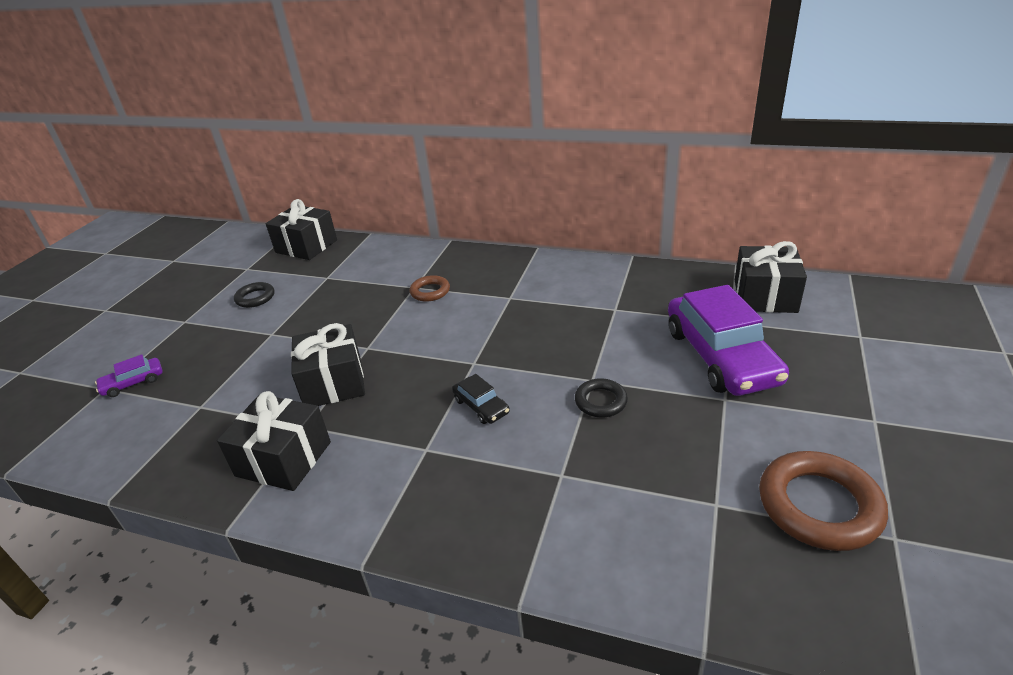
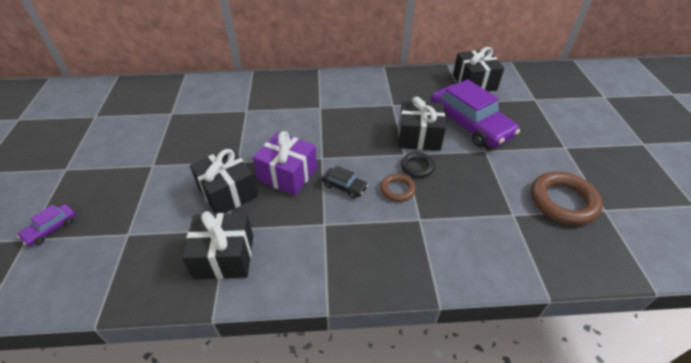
camera: 25 degrees left, 10 degrees up
(255, 298) = (119, 139): black ring -> none
(306, 246) = (137, 91): black gift -> black gift (419, 137)
(417, 375) = (287, 174): none -> purple gift
(430, 291) = (260, 112): brown ring -> brown ring (397, 190)

